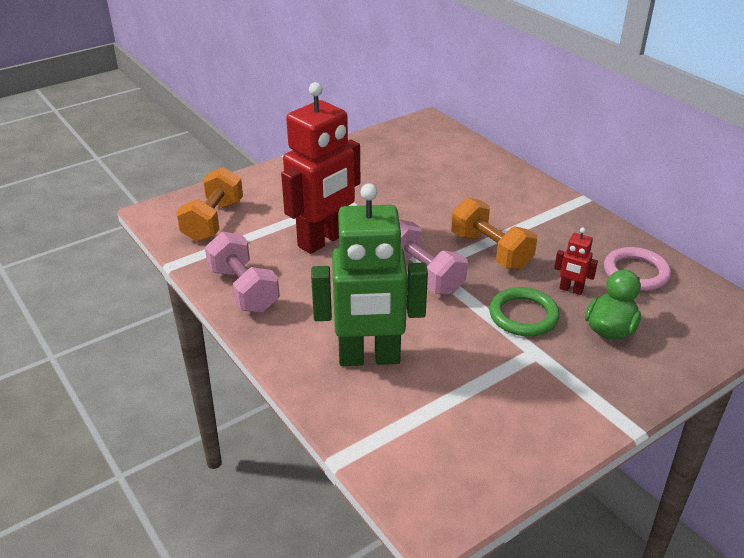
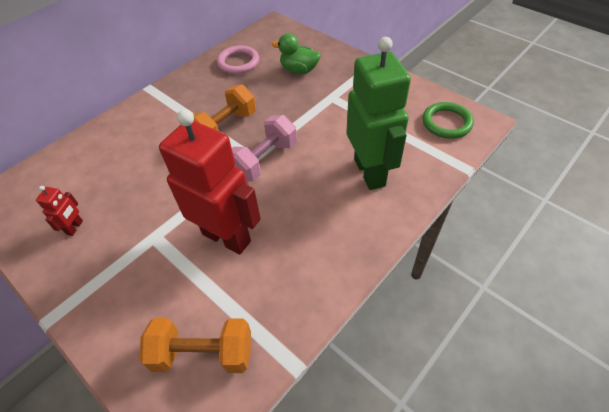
camera: 100 degrees left, 15 degrees up
(243, 290) = (317, 279): pink dumbbell -> none
(523, 315) = (297, 105): green ring -> green ring (446, 123)
(571, 290) = (264, 87): red robot -> red robot (75, 227)

